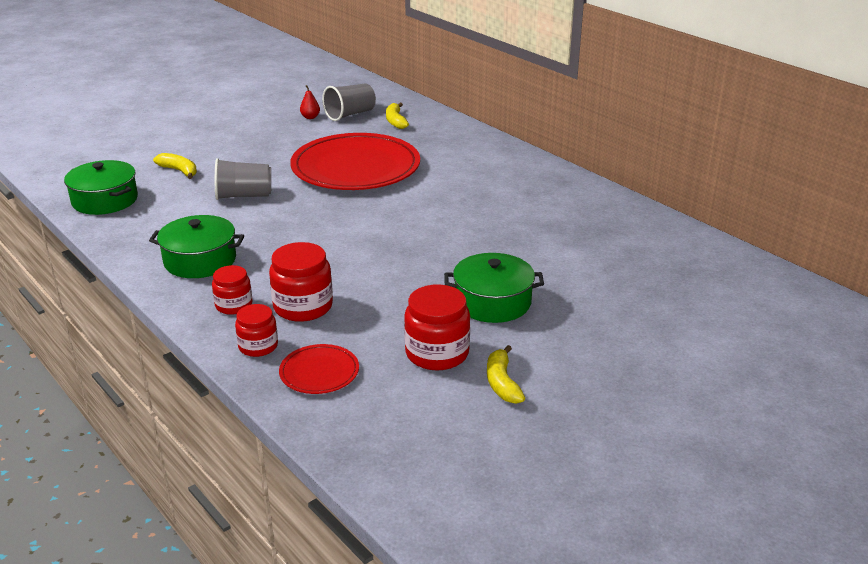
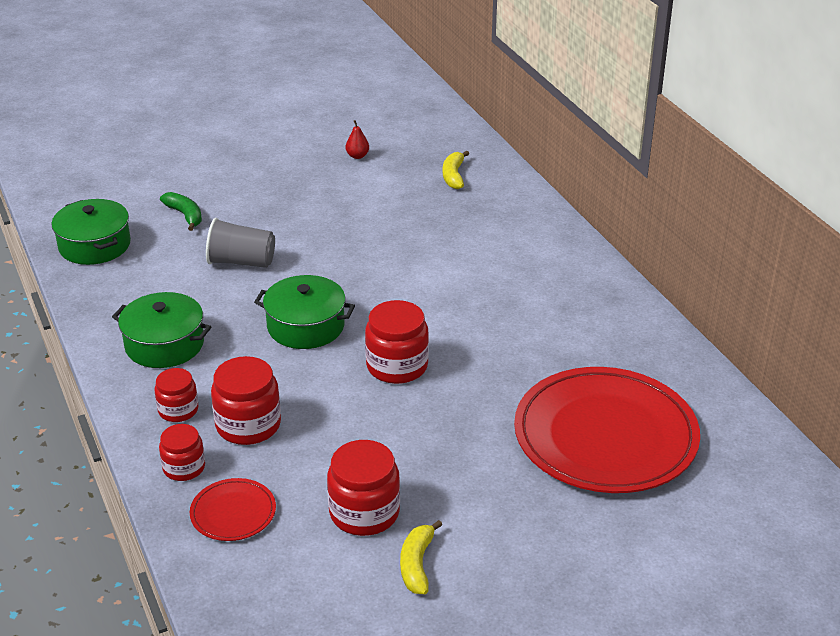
camera: 15 degrees right, 5 degrees up
(179, 171) = (185, 215): yellow banana -> green banana
(350, 114) = (405, 158): grey cup -> none
(356, 168) = (379, 240): red plate -> red plate (605, 436)
(413, 248) = (397, 366): none -> red jar
(492, 302) = (453, 456): green pot -> green pot (306, 326)

